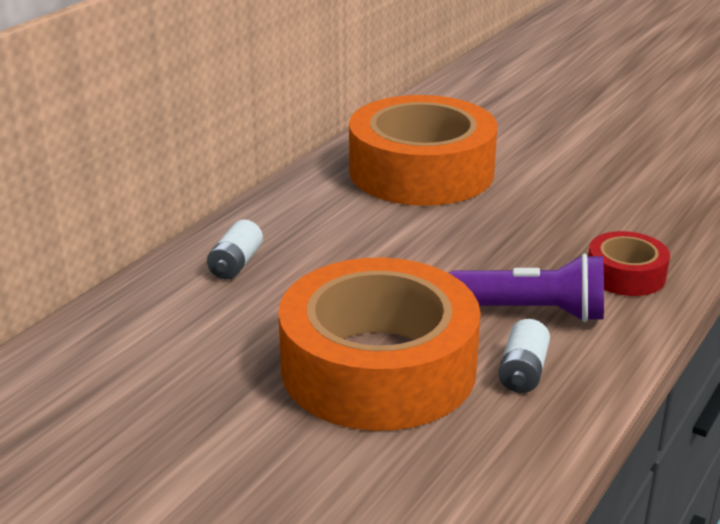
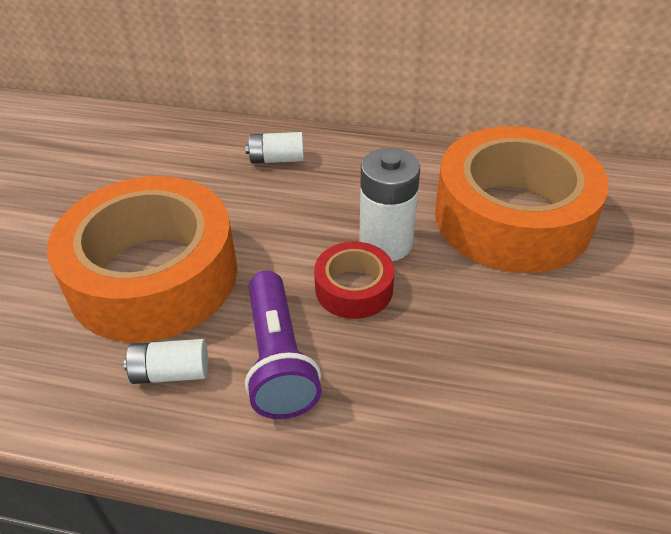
camera: 70 degrees right, 15 degrees up
(416, 233) = (385, 243): none -> white battery
(625, 274) = (392, 429): red tape -> red tape (354, 288)

